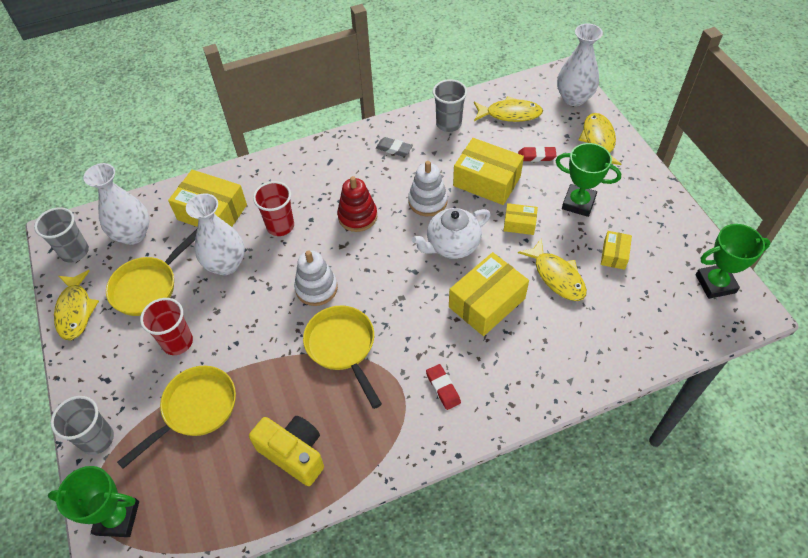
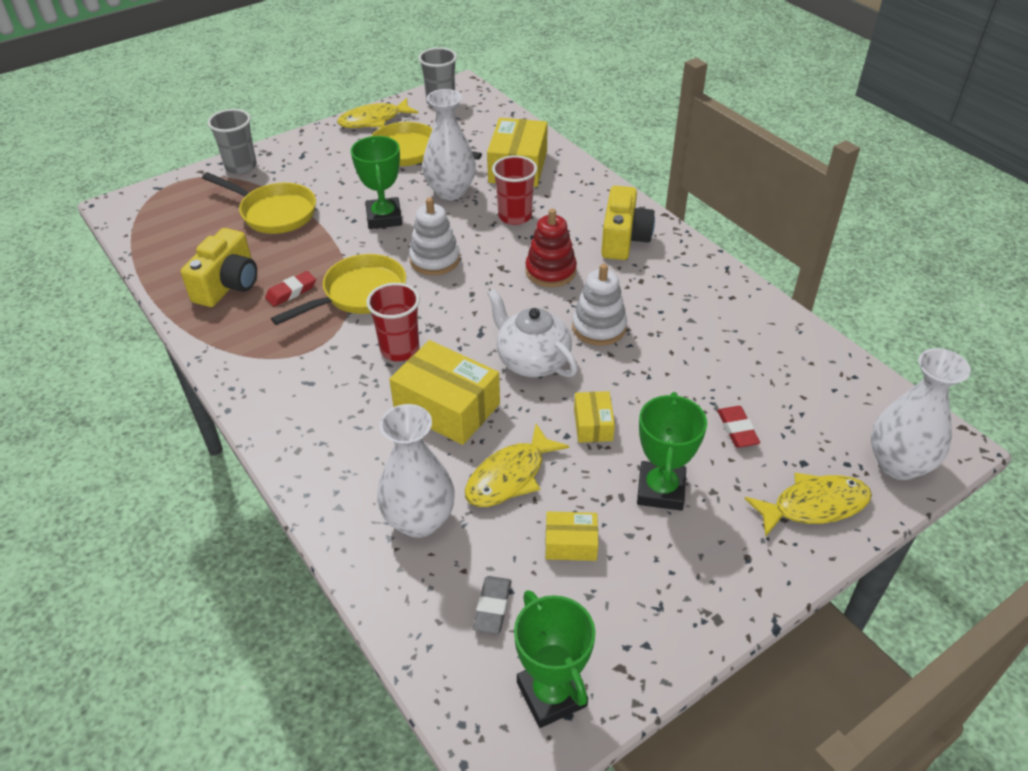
camera: 75 degrees right, 10 degrees down
(117, 518) = (165, 196): green trophy -> green trophy (384, 217)
(133, 234) = (472, 127): white vase -> white vase (419, 520)
(177, 342) = (348, 184): red cup -> red cup (399, 349)
(336, 167) = (623, 239): none -> yellow camera
(394, 149) = (678, 282): grey eraser -> grey eraser (492, 607)
(443, 388) = (314, 384): red eraser -> red eraser (291, 292)
(448, 124) = (753, 326): grey cup -> none
(486, 181) = (660, 380): yellow box -> none
(510, 114) = (812, 388): yellow fish -> none

